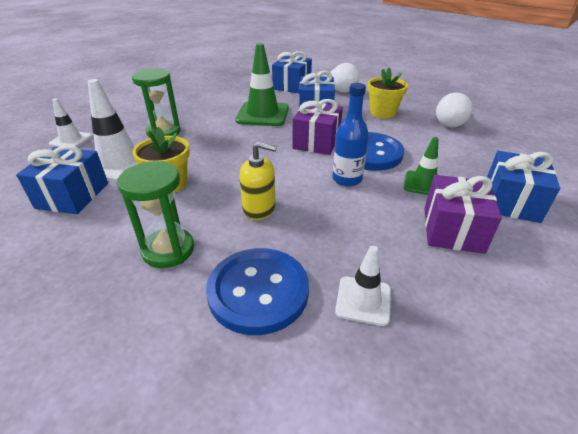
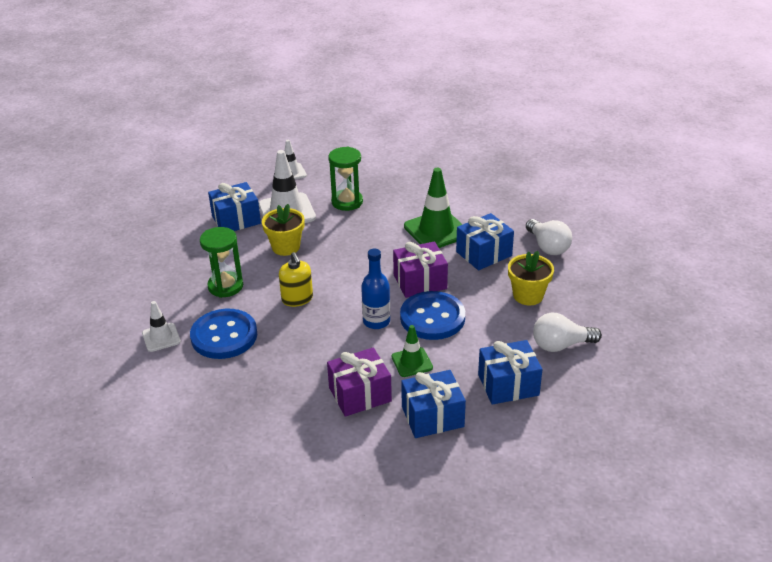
camera: 55 degrees right, 0 degrees up
(292, 86) = (523, 215): blue gift -> blue gift (508, 385)
(363, 300) = (251, 377): white traffic cone -> white traffic cone (161, 337)

